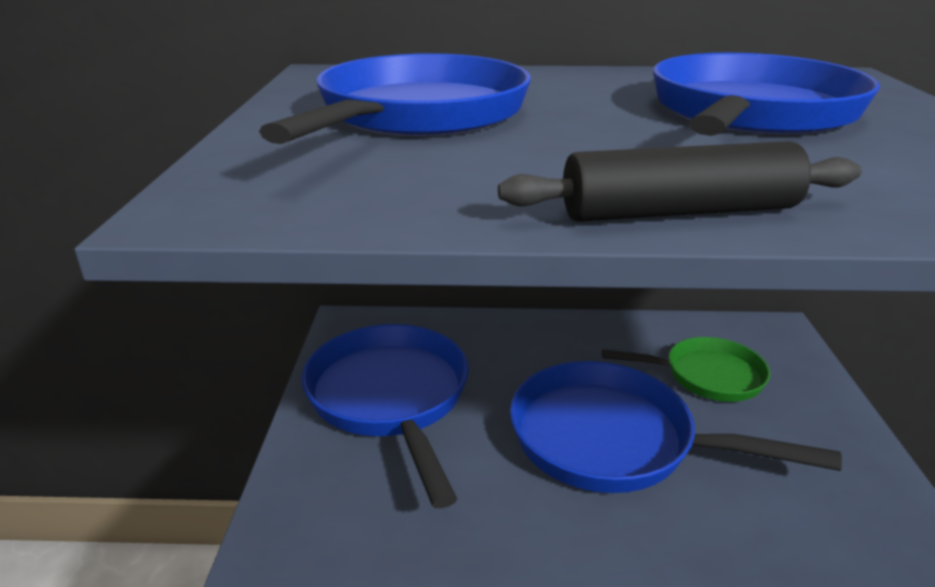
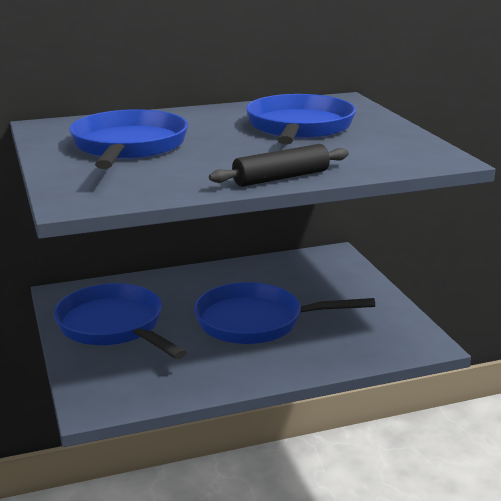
camera: 20 degrees left, 5 degrees down
(707, 376) = (300, 283): green pan -> none

